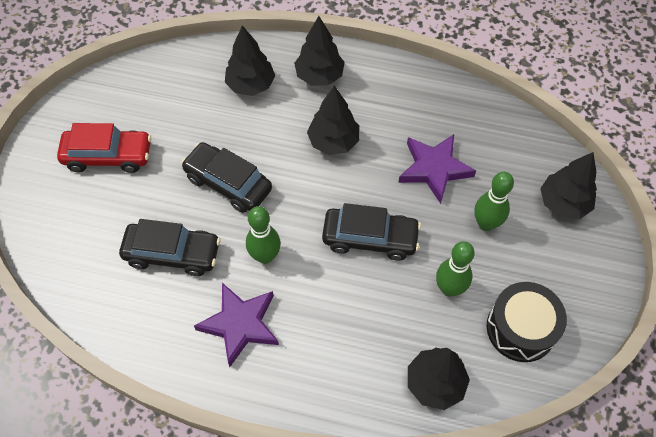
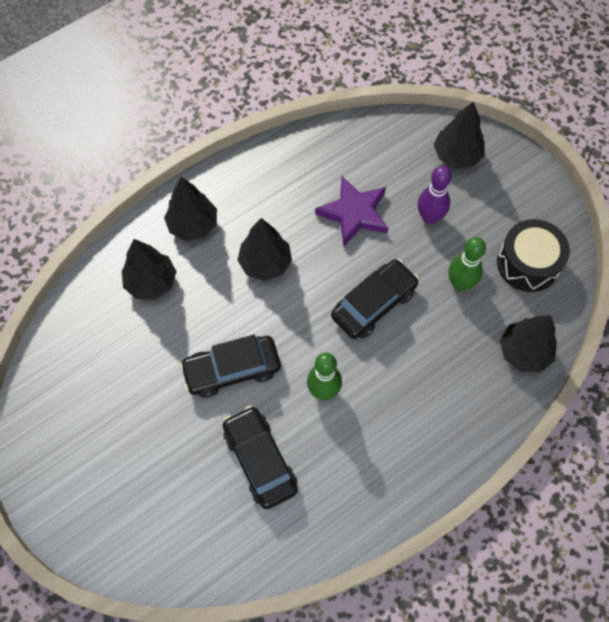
camera: 50 degrees left, 5 degrees up
(108, 156) = (115, 447): red car -> none
(172, 253) = (260, 460): black car -> black car turned 75 degrees counterclockwise
(240, 324) = (367, 453): purple star -> none
(486, 224) = (429, 217): green bowling pin -> purple bowling pin

